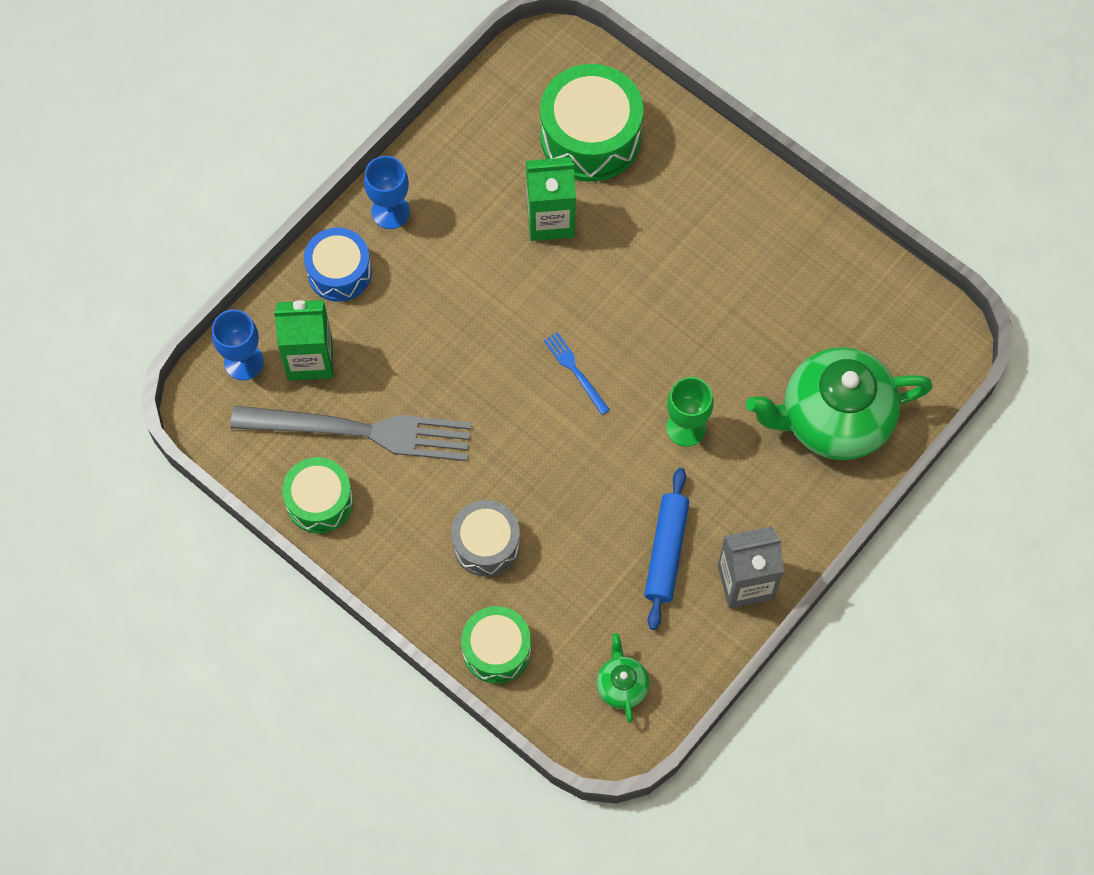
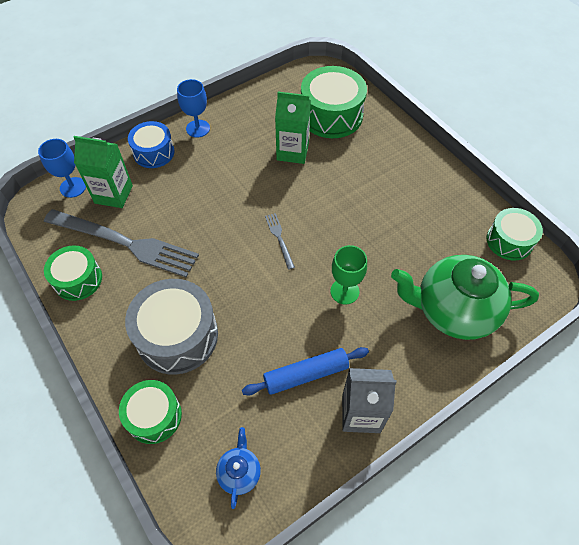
camera: 15 degrees right, 10 degrees down
(486, 544) = (177, 336): grey drum -> grey drum, size x1.61
(575, 371) = (279, 238): blue fork -> grey fork
(621, 685) = (239, 472): green teapot -> blue teapot
(666, 552) = (306, 374): blue rolling pin -> blue rolling pin turned 45 degrees clockwise
(892, 296) = (509, 241): none -> green drum

